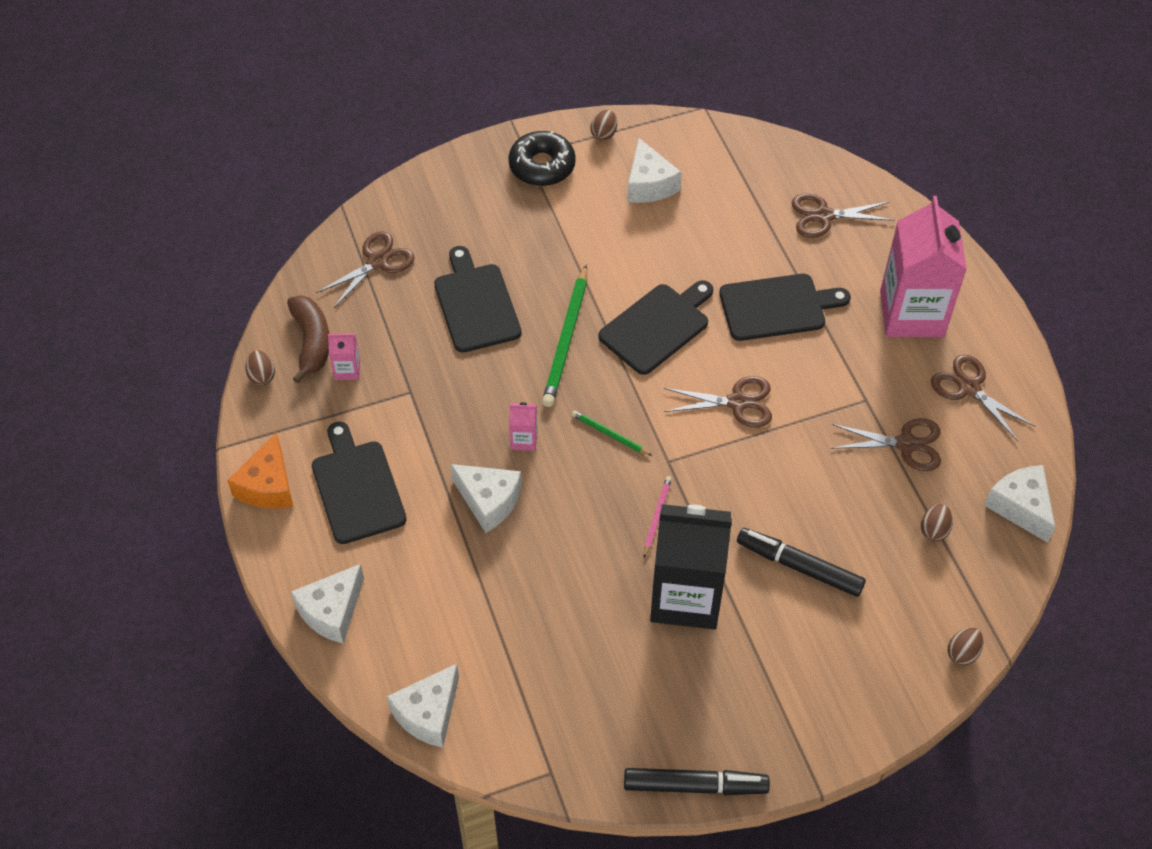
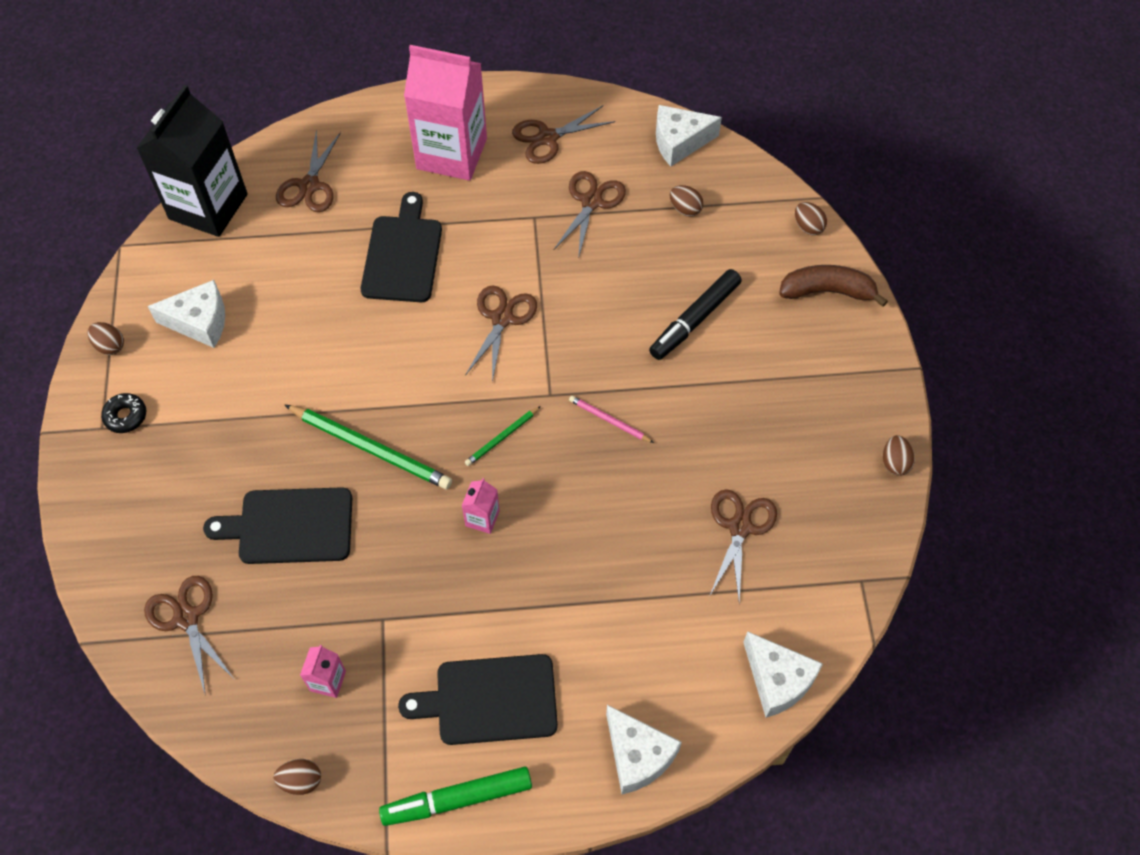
camera: 75 degrees left, 5 degrees up
(268, 486) = (457, 799): orange cheese -> green marker
(311, 342) = (273, 714): brown banana -> brown banana (827, 291)
(488, 501) = (547, 569): white cheese -> none
(542, 166) = (126, 416): black donut -> black donut, size x0.56
(577, 652) = (740, 527): none -> brown scissors
(657, 326) = (386, 362): black cutting board -> none
(686, 597) = (703, 419): black carton -> black carton (208, 206)
(695, 786) = (895, 462): black marker -> brown egg

